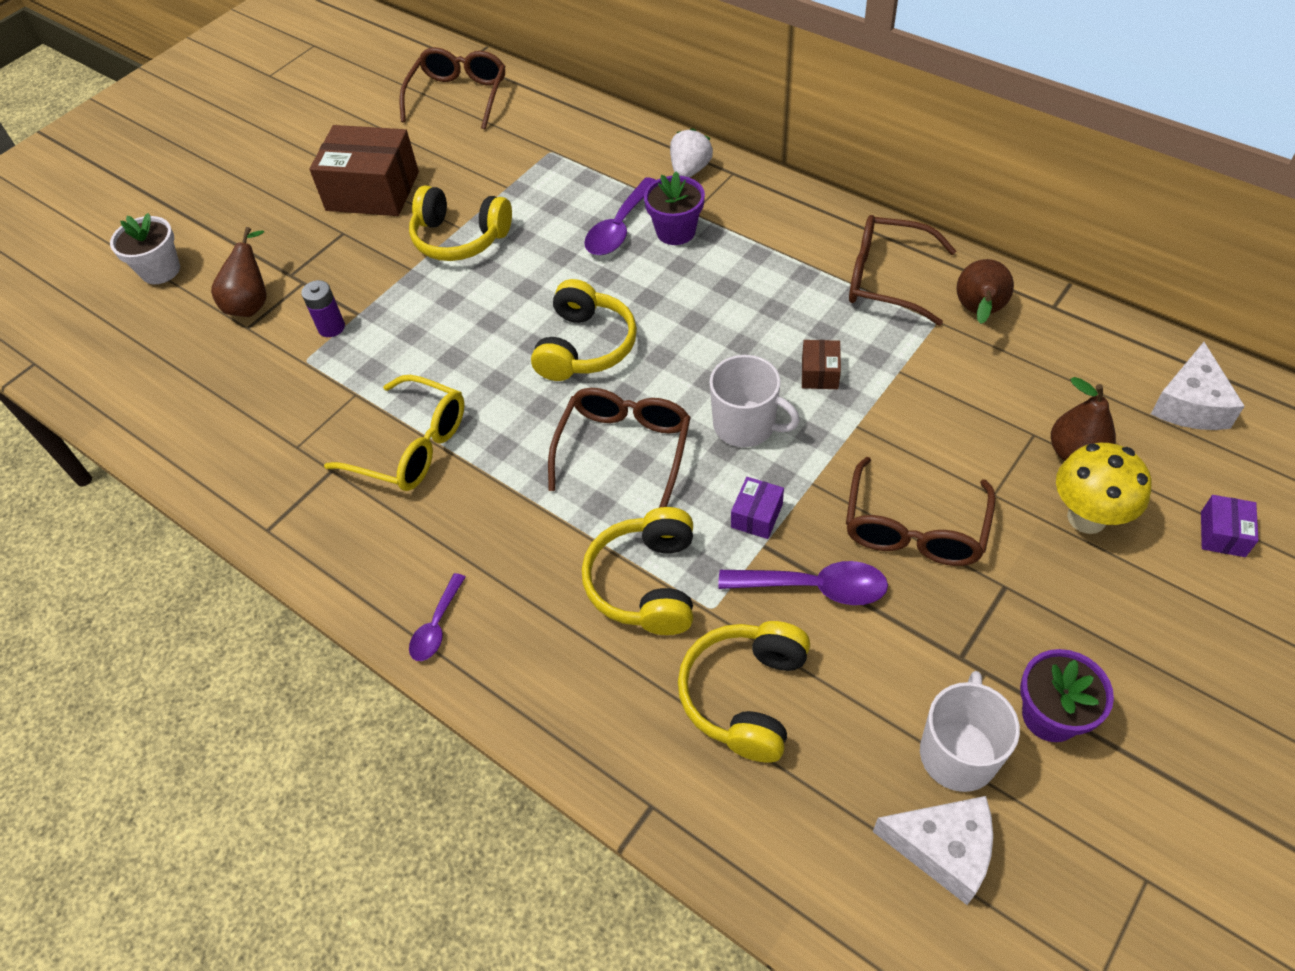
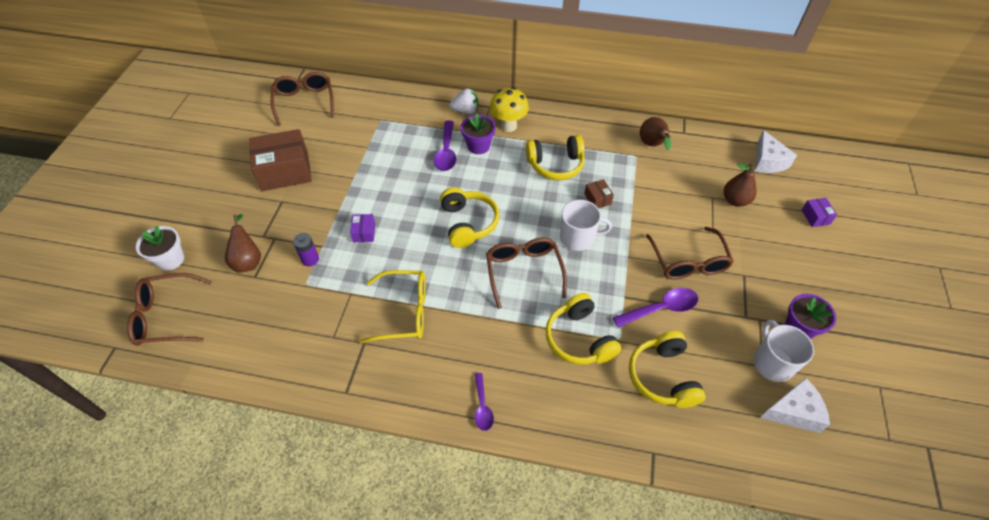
camera: 30 degrees left, 0 degrees up
(460, 238) = (357, 184): yellow headphones -> yellow headphones (555, 165)
(690, 170) = (465, 111): white strawberry -> white strawberry turned 90 degrees clockwise
(756, 516) = (612, 283): purple box -> purple box (364, 233)
(886, 279) = (600, 141): brown glasses -> brown glasses (166, 316)
(1086, 517) = (758, 229): yellow mushroom -> yellow mushroom (508, 126)

